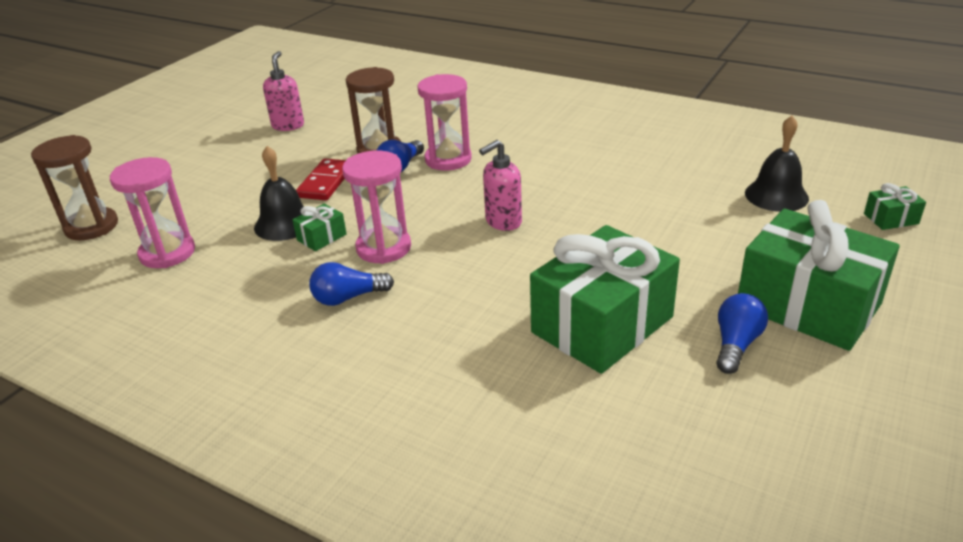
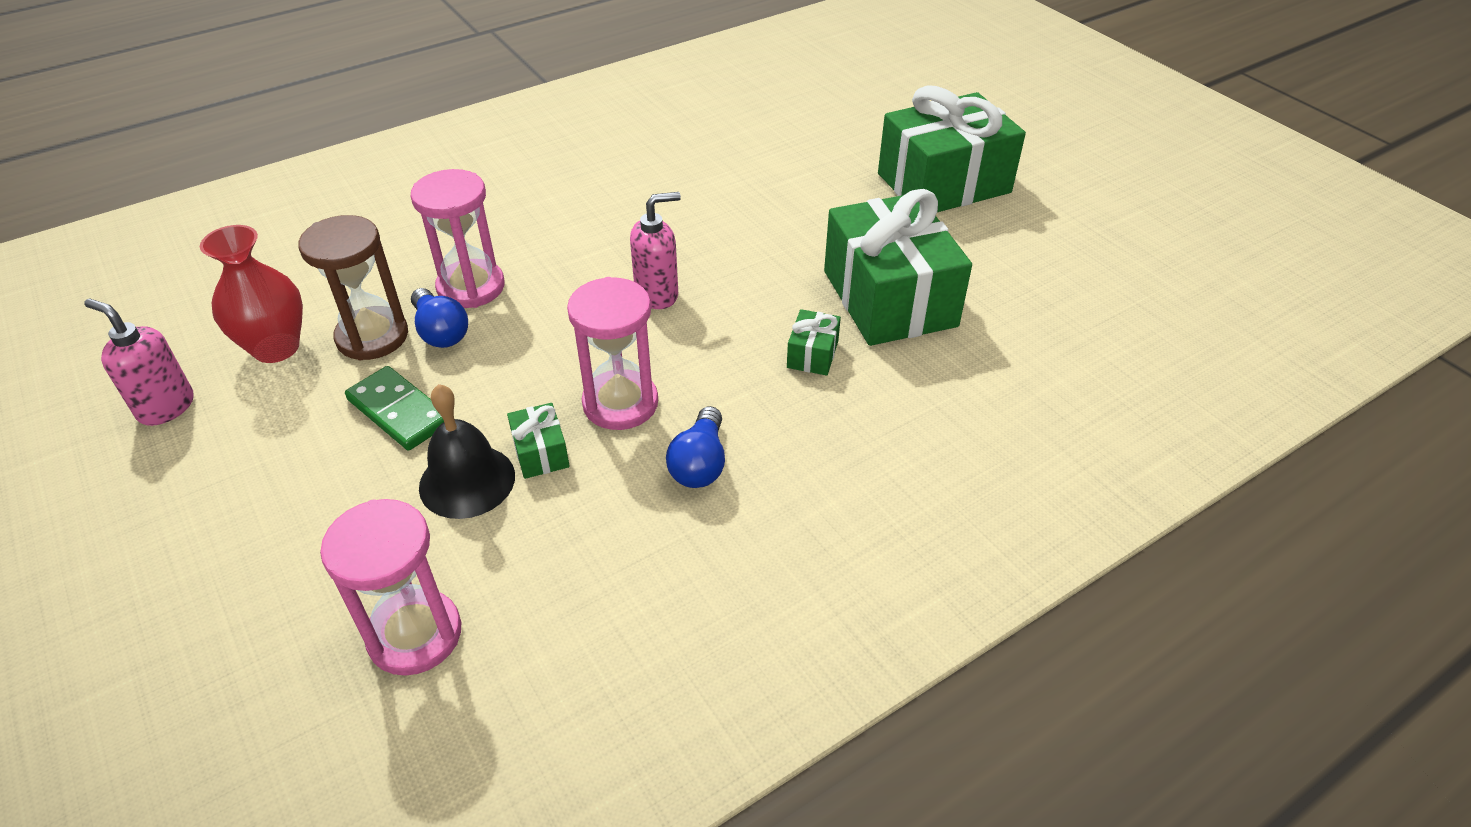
camera: 65 degrees left, 10 degrees up
(91, 226) = (213, 736): brown hourglass -> none
(326, 182) = (399, 411): red domino -> green domino
(350, 131) = (276, 348): none -> red vase
(503, 222) = (657, 294): pink soap dispenser -> pink soap dispenser turned 105 degrees counterclockwise
(736, 344) = (967, 239): blue light bulb -> none
(776, 195) = (777, 123): black bell -> none
(891, 219) = (863, 92): green gift -> green gift (812, 354)

